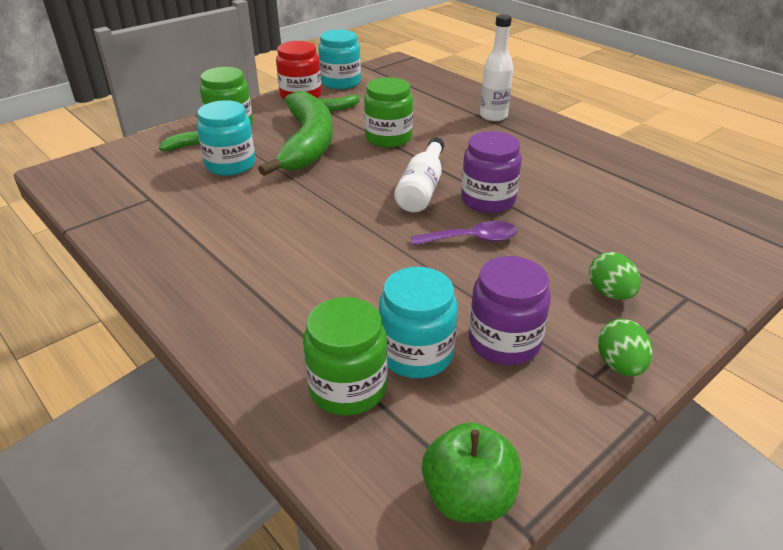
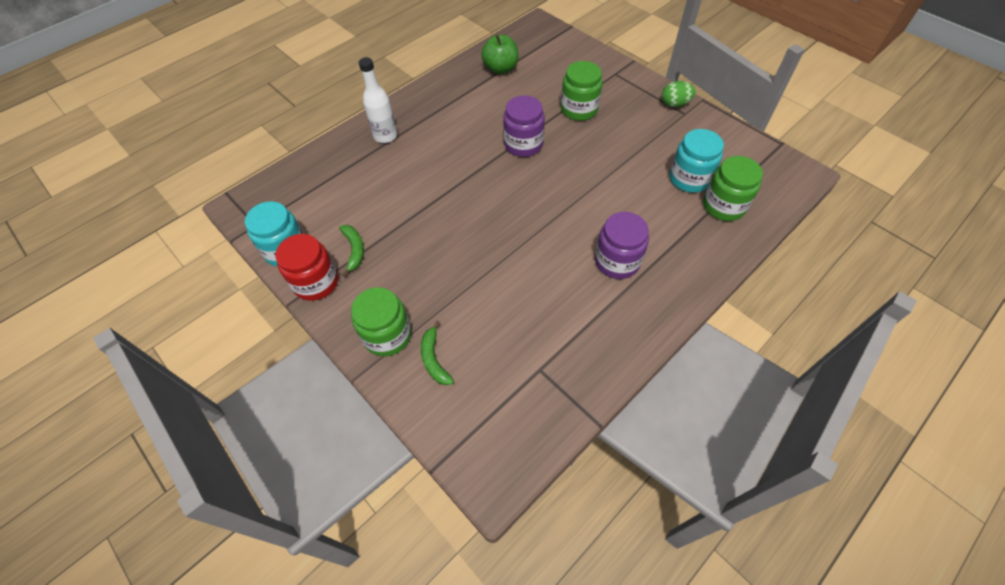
camera: 90 degrees left, 20 degrees up
(230, 164) = (473, 316): turquoise jar -> none
(307, 143) = (431, 261): green banana -> none
(388, 138) = (423, 203): green jar -> green jar (579, 109)
(422, 188) = (509, 179): white bottle -> none
(468, 497) = (773, 159): green apple -> green apple (500, 68)
(472, 239) = (574, 153): purple spoon -> none
(504, 342) = (669, 143): purple jar -> purple jar (617, 261)
(610, 293) = (618, 100): green egg -> none

